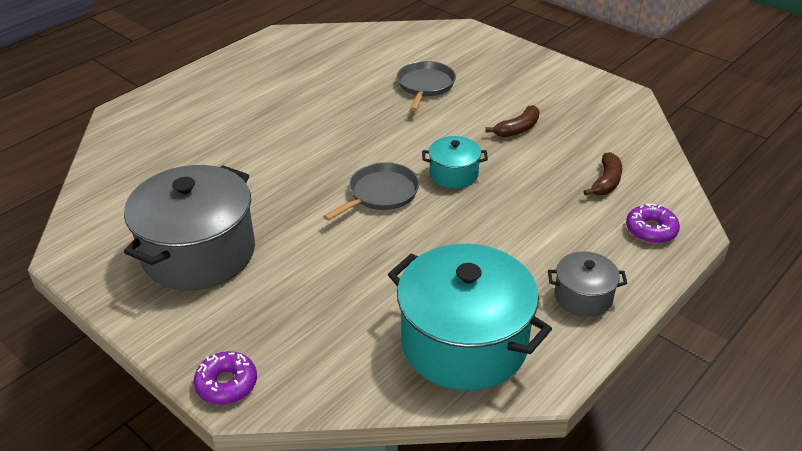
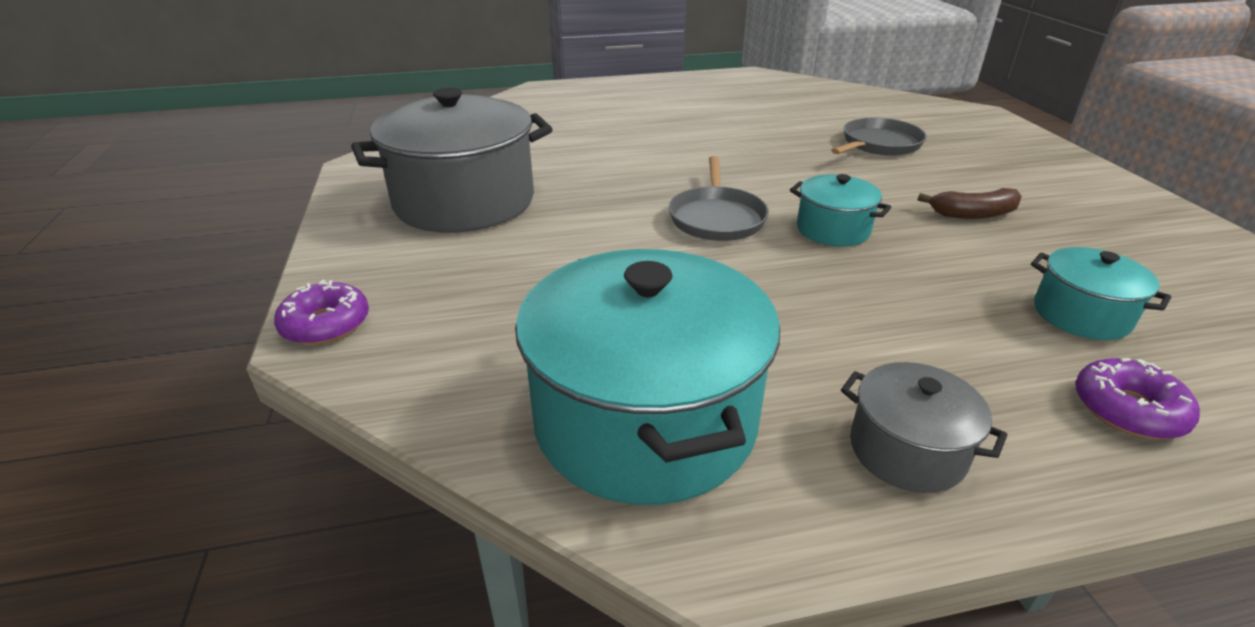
camera: 35 degrees right, 5 degrees down
(381, 193) = (717, 218): grey pan -> grey pan turned 105 degrees clockwise
(606, 182) = (1081, 315): brown banana -> turquoise pot

